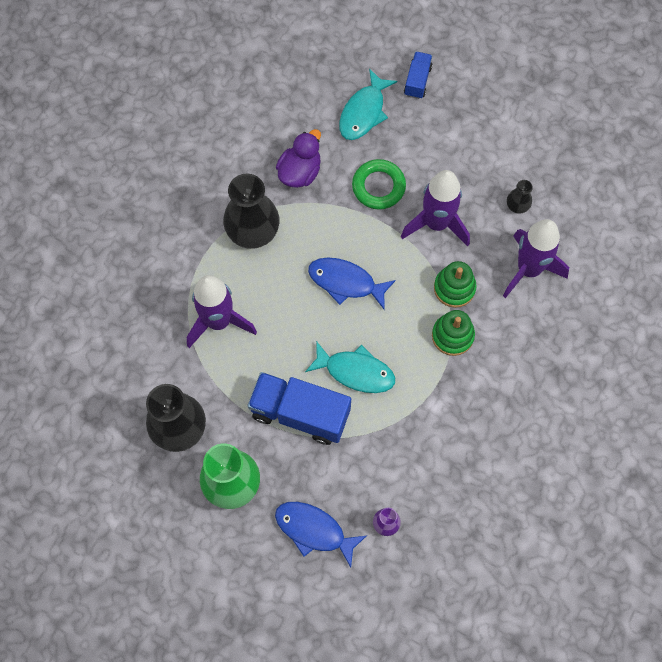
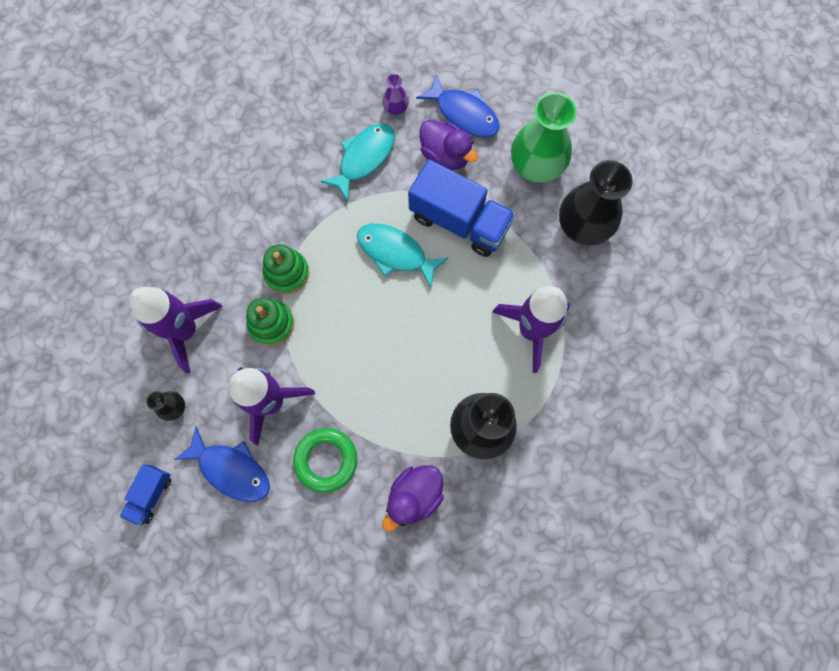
camera: 170 degrees left, 5 degrees up
(325, 480) = (445, 155): none -> purple duck
(346, 282) = (387, 350): blue fish -> blue fish (231, 469)
(364, 112) = (322, 565): turquoise fish -> turquoise fish (364, 158)
(417, 81) = (245, 599): blue truck -> blue truck (150, 495)

